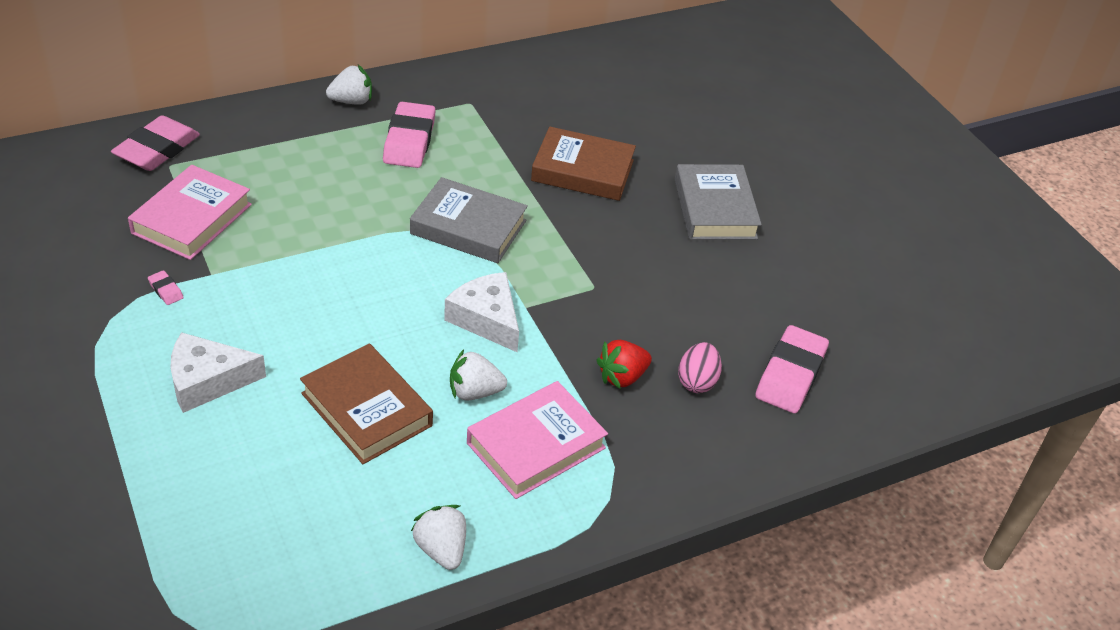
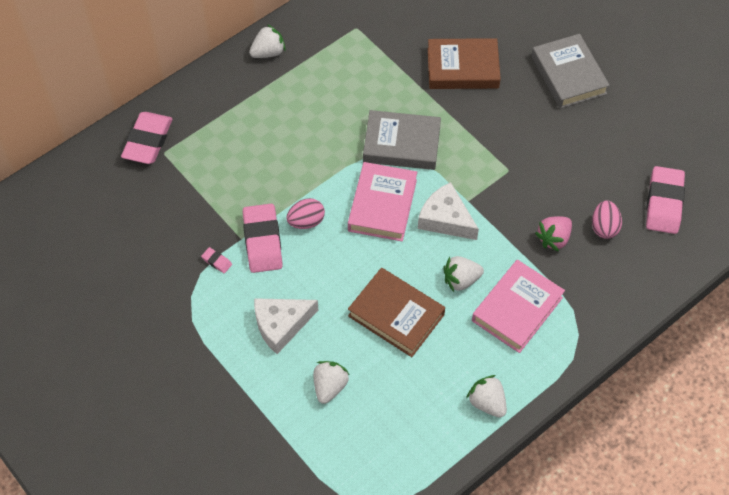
camera: 10 degrees left, 15 degrees up
(192, 219) = (204, 195): pink book -> pink book (382, 205)
(232, 470) = (329, 386): none -> white strawberry
(304, 277) = (306, 221): none -> pink egg
(409, 141) = (327, 77): pink eraser -> pink eraser (263, 241)
(622, 377) = (553, 238): red strawberry -> pink strawberry

